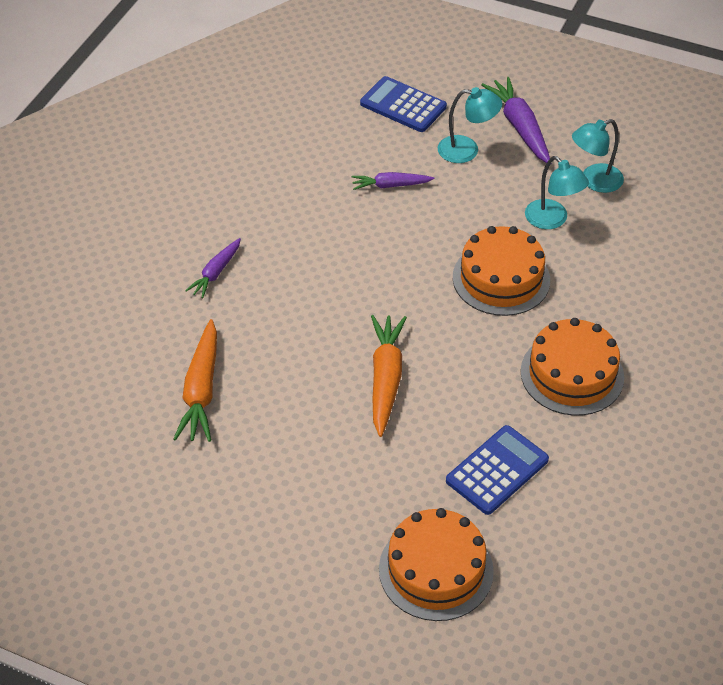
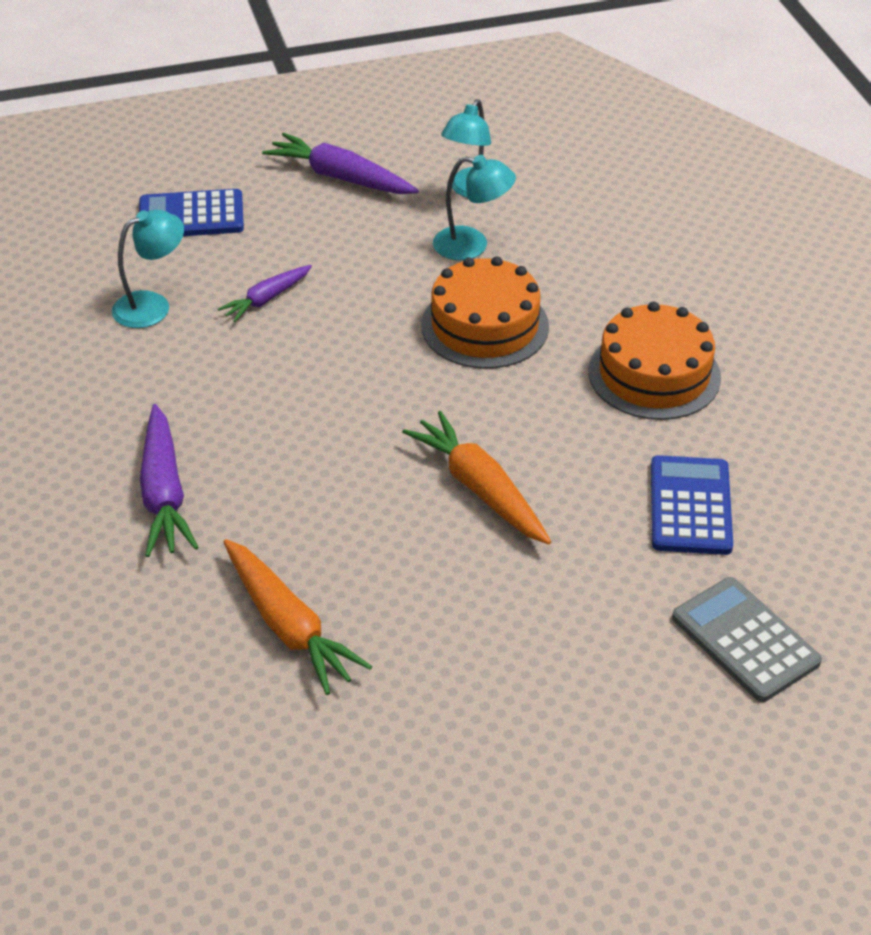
camera: 40 degrees left, 5 degrees down
(216, 272) = (164, 493): purple carrot -> purple carrot, size x1.65
(436, 570) = (745, 640): orange cake -> grey calculator
(467, 150) = (310, 225): turquoise lamp -> turquoise lamp (152, 305)

